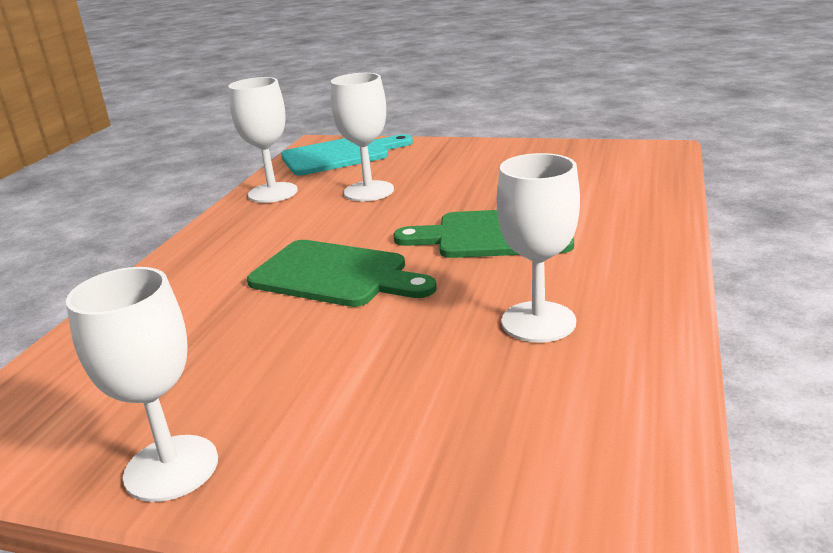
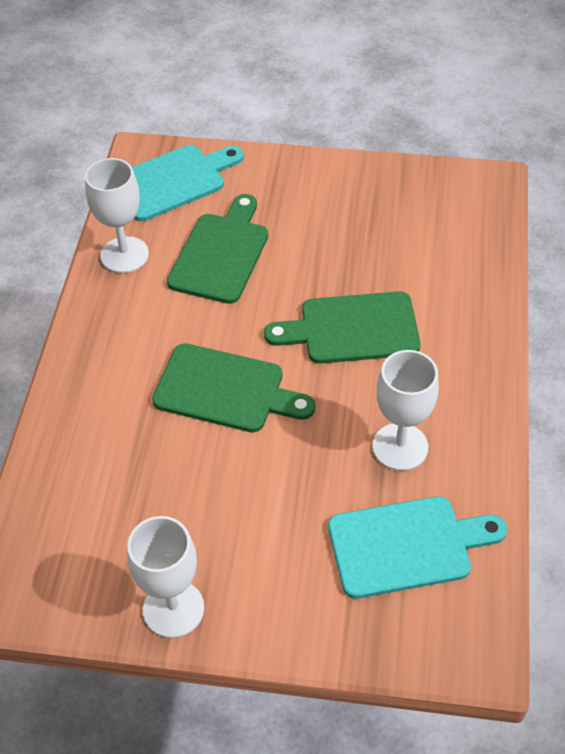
camera: 10 degrees left, 25 degrees up
(368, 191) = (221, 254): white goblet -> green cutting board
(533, 415) = (406, 545): none -> turquoise cutting board

